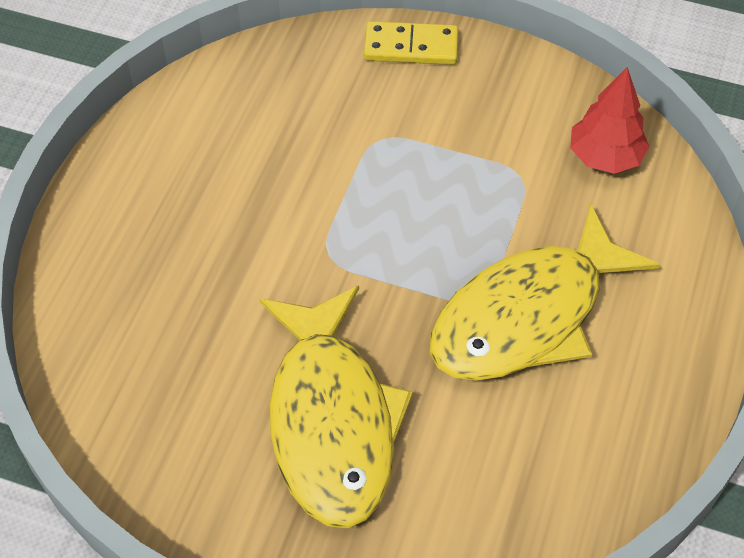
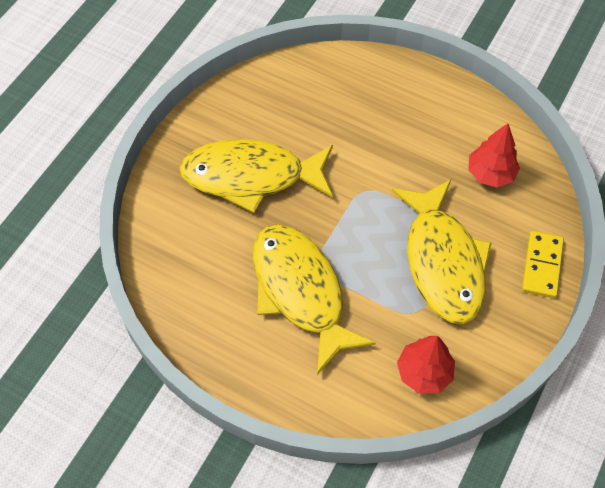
camera: 100 degrees right, 5 degrees up
(270, 107) = (490, 173): none -> red tree
(431, 150) = (443, 261): none -> yellow fish

